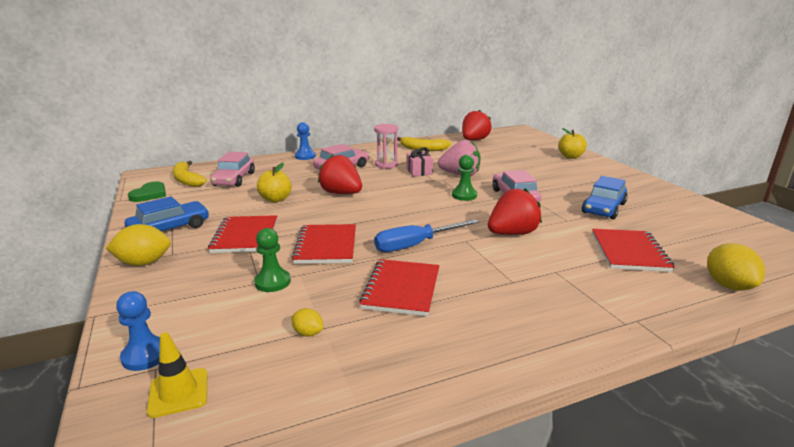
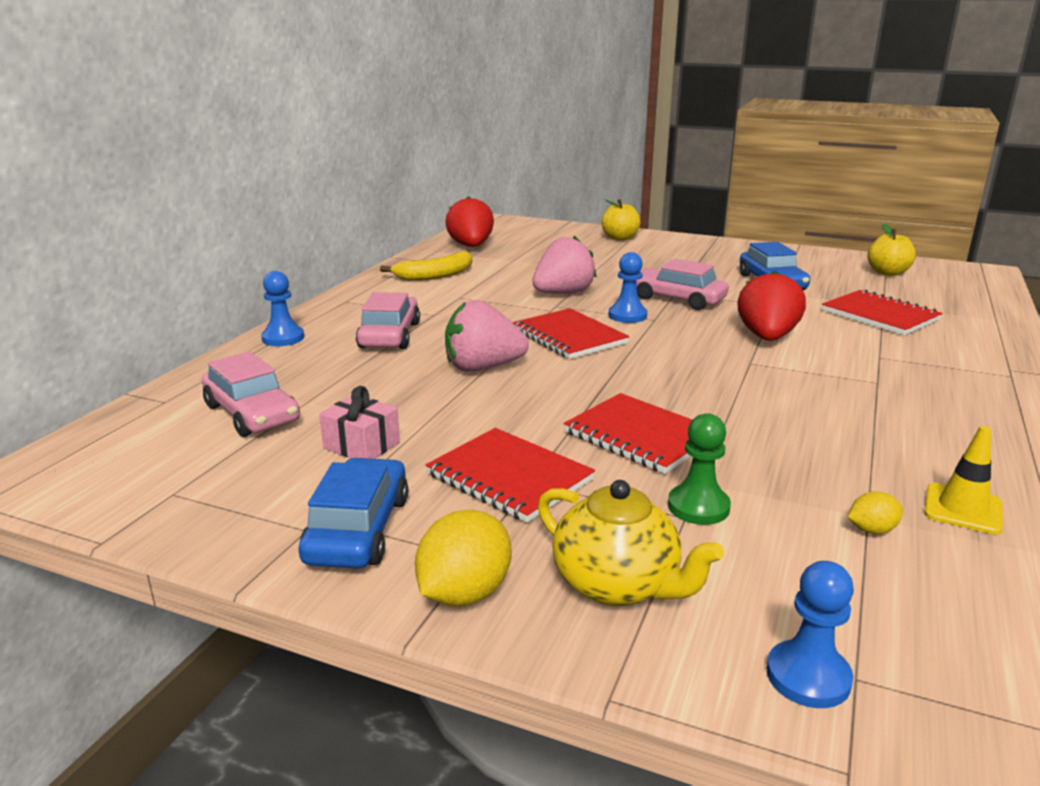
camera: 45 degrees left, 0 degrees up
(149, 194) = (143, 504): green heart -> none
(178, 392) = (941, 674): yellow traffic cone -> yellow traffic cone (962, 509)
(180, 288) = (618, 585): none -> yellow teapot
(187, 180) = (155, 451): yellow banana -> none
(276, 199) = (411, 412): yellow apple -> yellow apple (887, 273)
(341, 193) = (483, 368): red strawberry -> pink strawberry
(386, 164) = (441, 310): pink hourglass -> none
(401, 289) = (825, 438): red notebook -> red notebook (569, 337)
(415, 245) = (721, 389): blue screwdriver -> none
(419, 171) = (506, 305): pink gift -> pink gift (361, 445)
(464, 195) = (627, 315): green pawn -> blue pawn
(728, 285) = (985, 315): yellow lemon -> none

